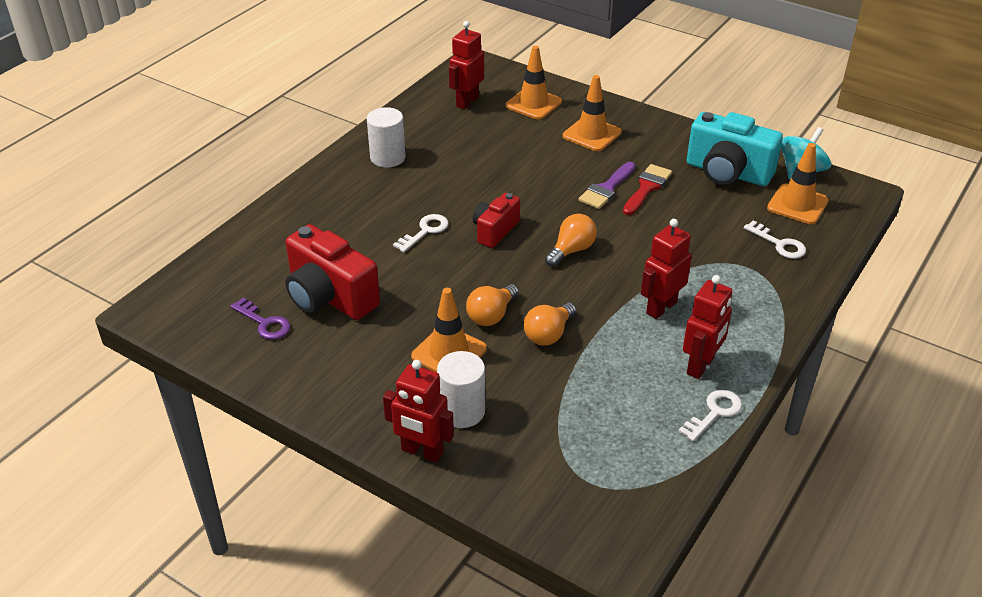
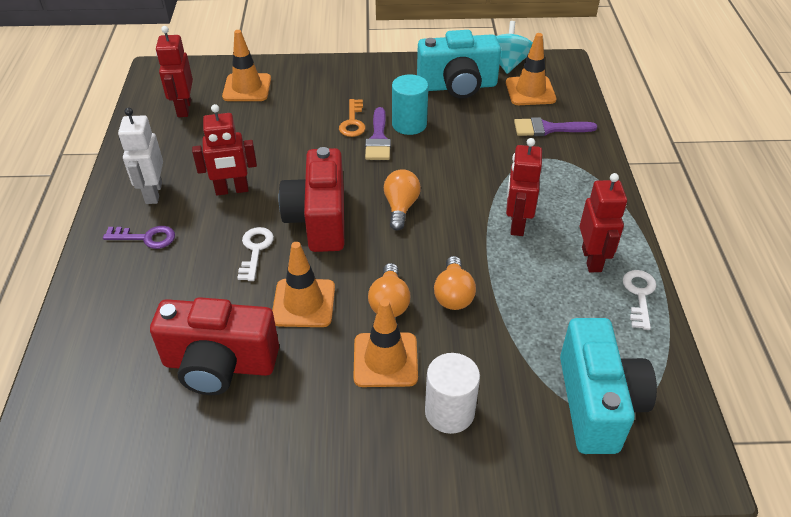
camera: 35 degrees left, 5 degrees up
(264, 323) = (174, 430): purple key -> purple key (146, 238)
(388, 157) = (153, 193): white cylinder -> white robot
(422, 452) = (452, 476): red robot -> red robot (232, 190)
(495, 231) = (319, 220): red camera -> red camera, size x1.71
(586, 467) = (597, 403): none -> turquoise camera
(592, 134) = (322, 96): orange traffic cone -> orange traffic cone (303, 303)
(597, 166) = (353, 122): none -> orange key
(647, 188) = (409, 124): red brush -> turquoise cylinder
(779, 244) = (548, 129): white key -> purple brush

